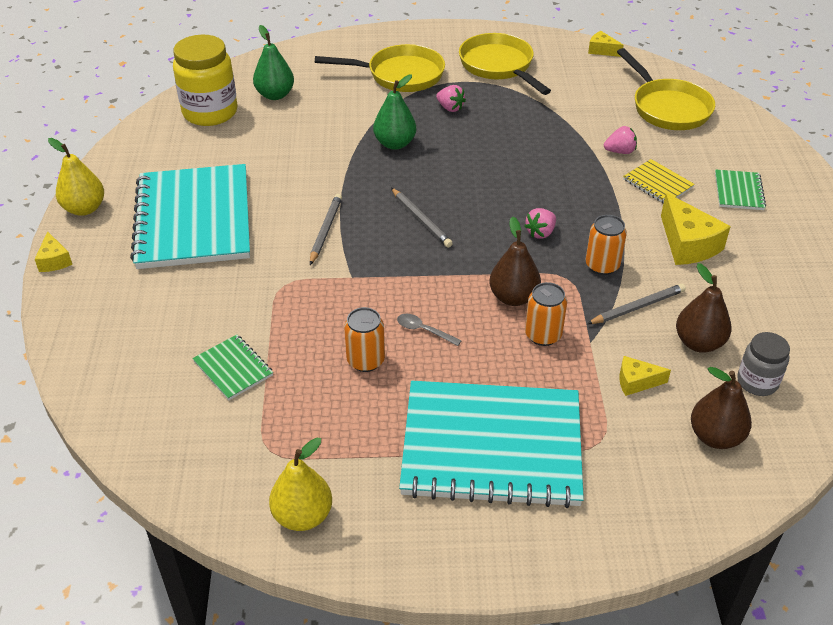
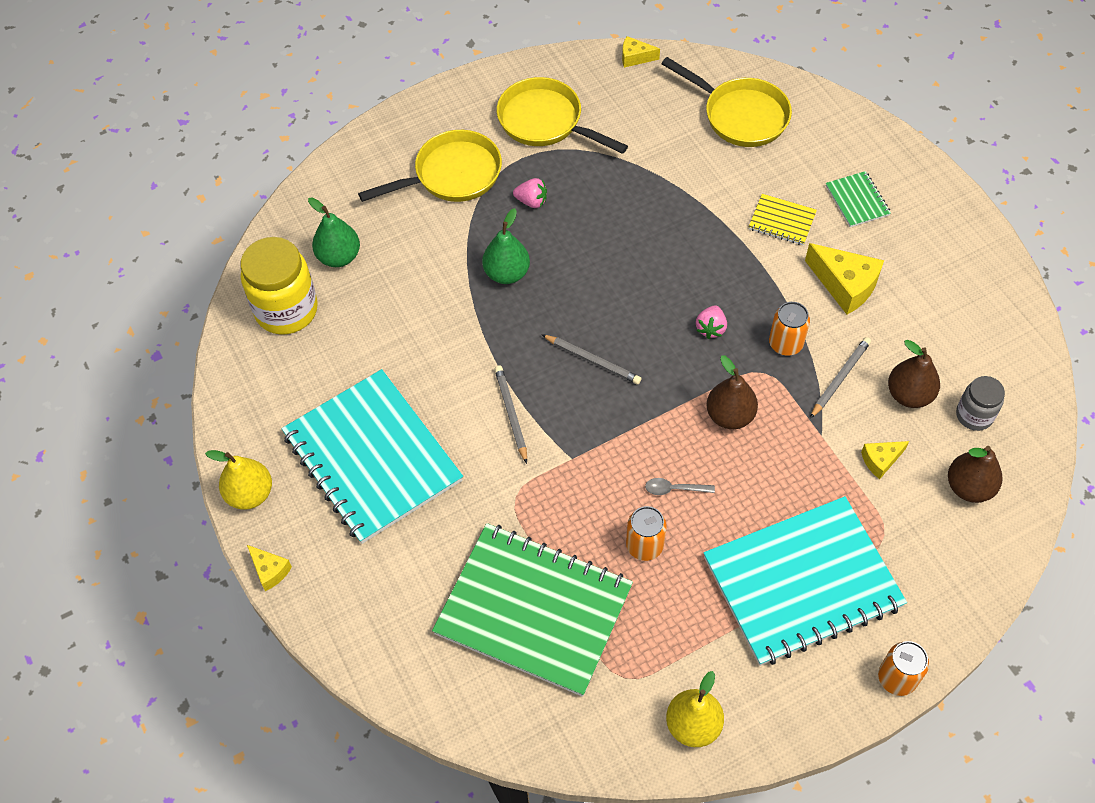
camera: 25 degrees left, 15 degrees up
(233, 368) = (533, 610): green notebook -> green notebook, size x2.41
(543, 335) = (778, 446): orange can -> orange can (897, 678)
(620, 151) = (726, 193): pink strawberry -> none

